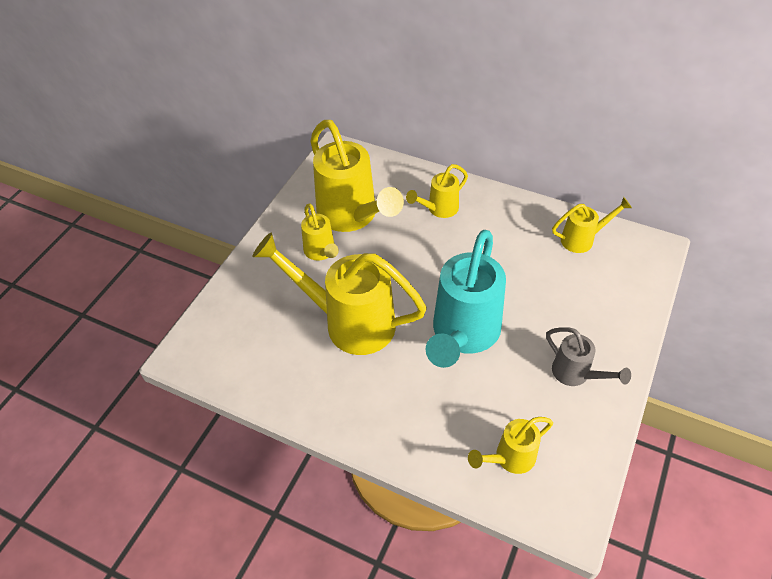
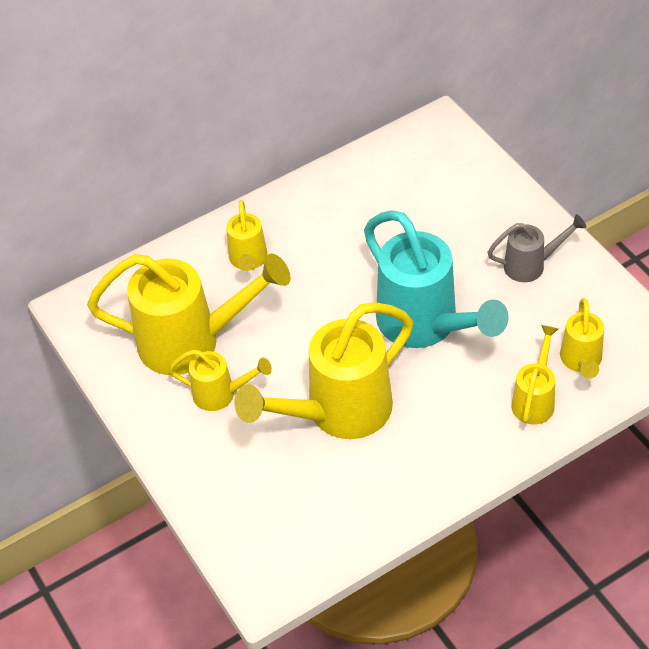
camera: 55 degrees left, 0 degrees up
(583, 239) = (385, 169): yellow watering can -> yellow watering can (535, 399)

